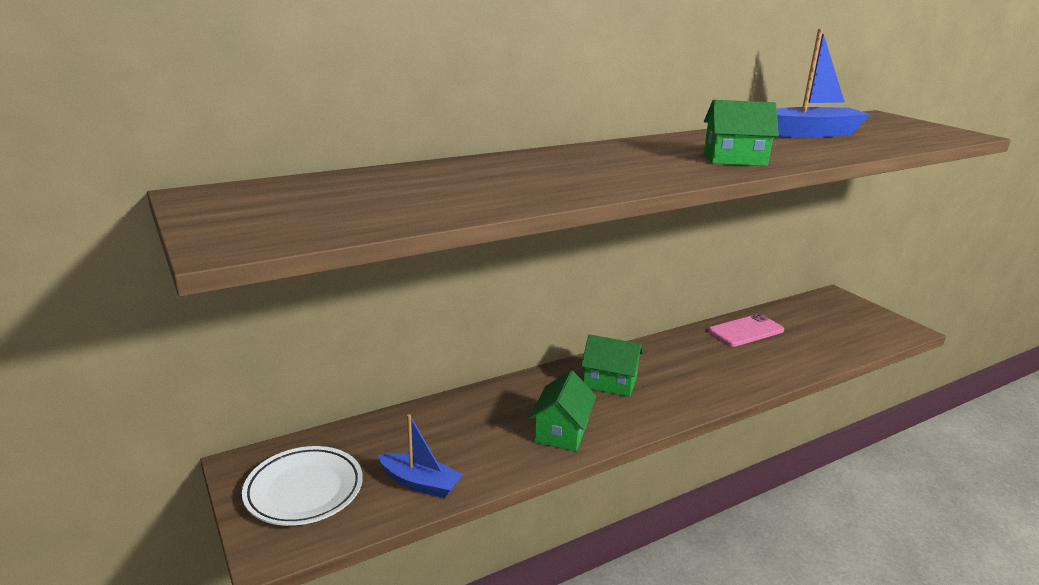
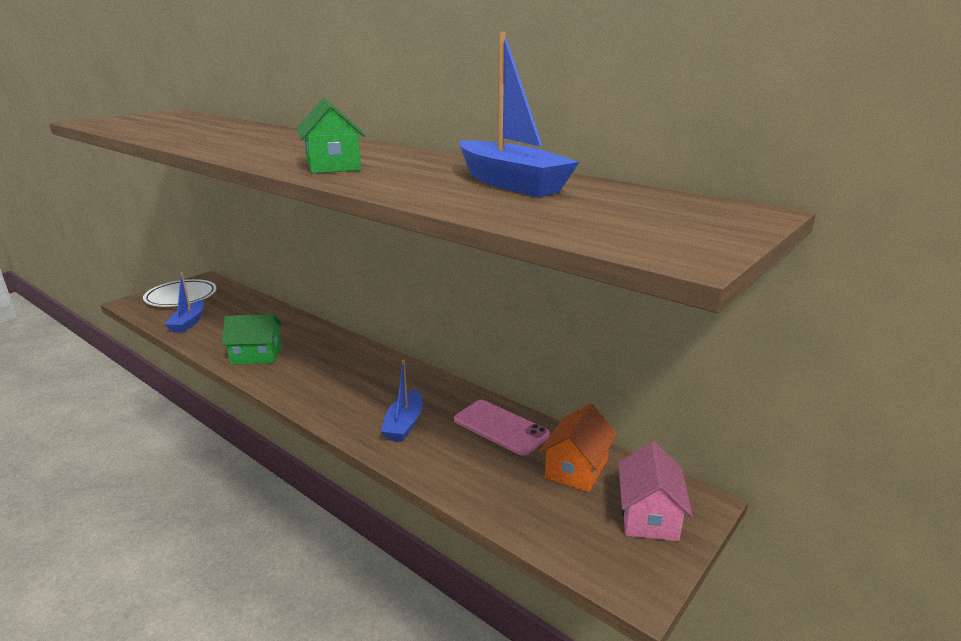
camera: 70 degrees right, 0 degrees up
(610, 382) = (340, 364): green house -> none
(733, 367) = (404, 424): none -> blue boat
(800, 318) = (576, 468): none -> orange house
(848, 311) = (649, 516): none -> pink house

